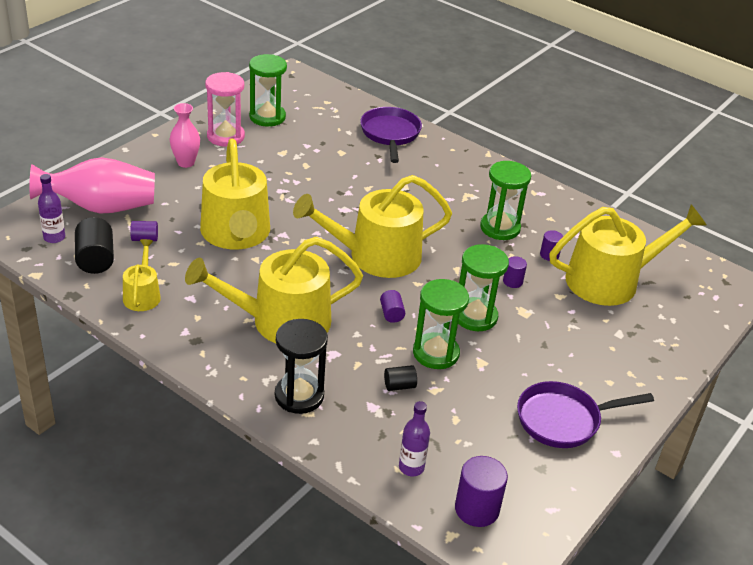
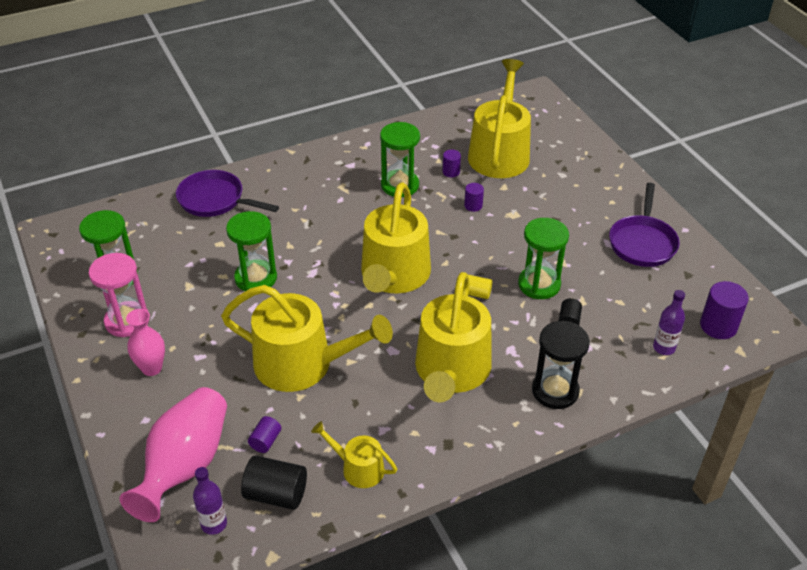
camera: 60 degrees left, 5 degrees up
(391, 314) = (477, 293): purple cylinder -> yellow cylinder
(475, 316) = (505, 244): green hourglass -> green hourglass (256, 278)

